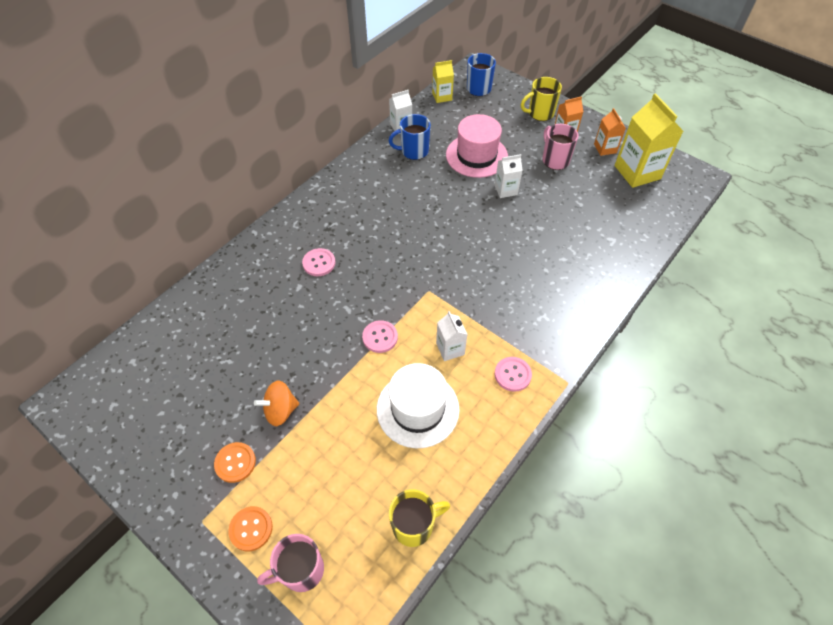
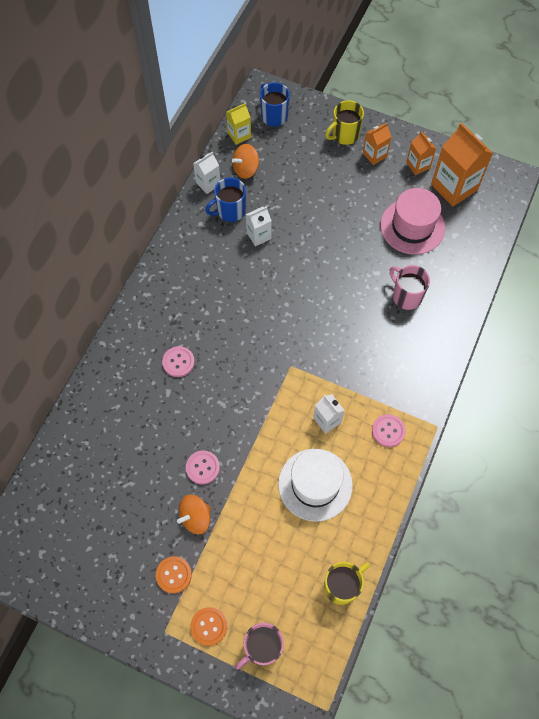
camera: 15 degrees left, 10 degrees up
(380, 337) = (261, 425): pink button -> pink button (202, 467)
(439, 122) = (246, 169): none -> orange spinning top
(476, 155) = (294, 202): pink hat -> pink hat (412, 226)
(505, 190) = (333, 237): white carton -> white carton (258, 235)
(555, 160) = (372, 190): pink mug -> pink mug (406, 296)
(637, 172) = (454, 187): yellow carton -> orange carton

